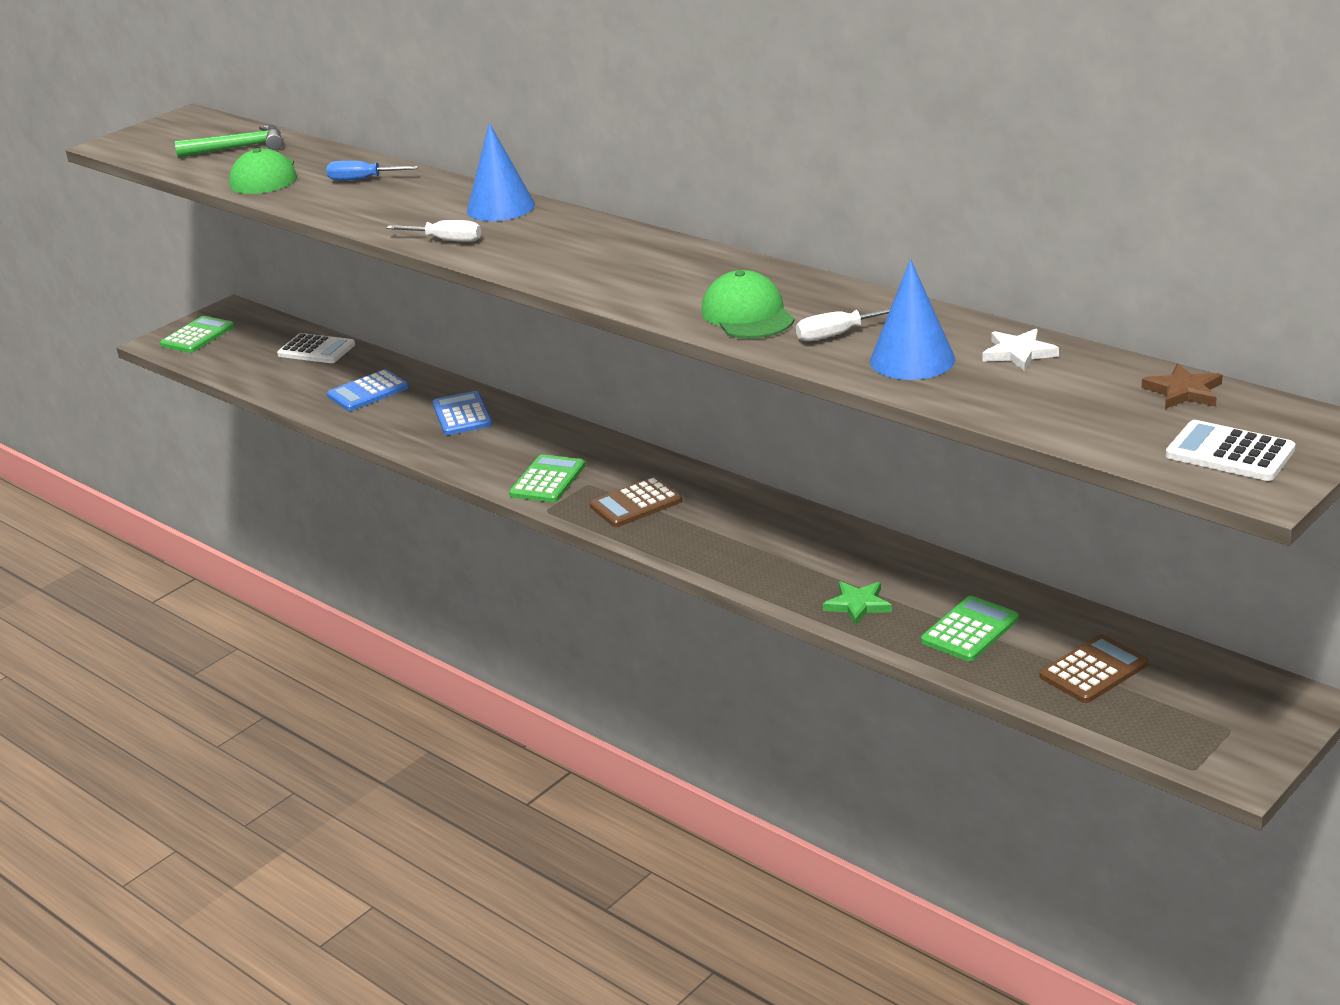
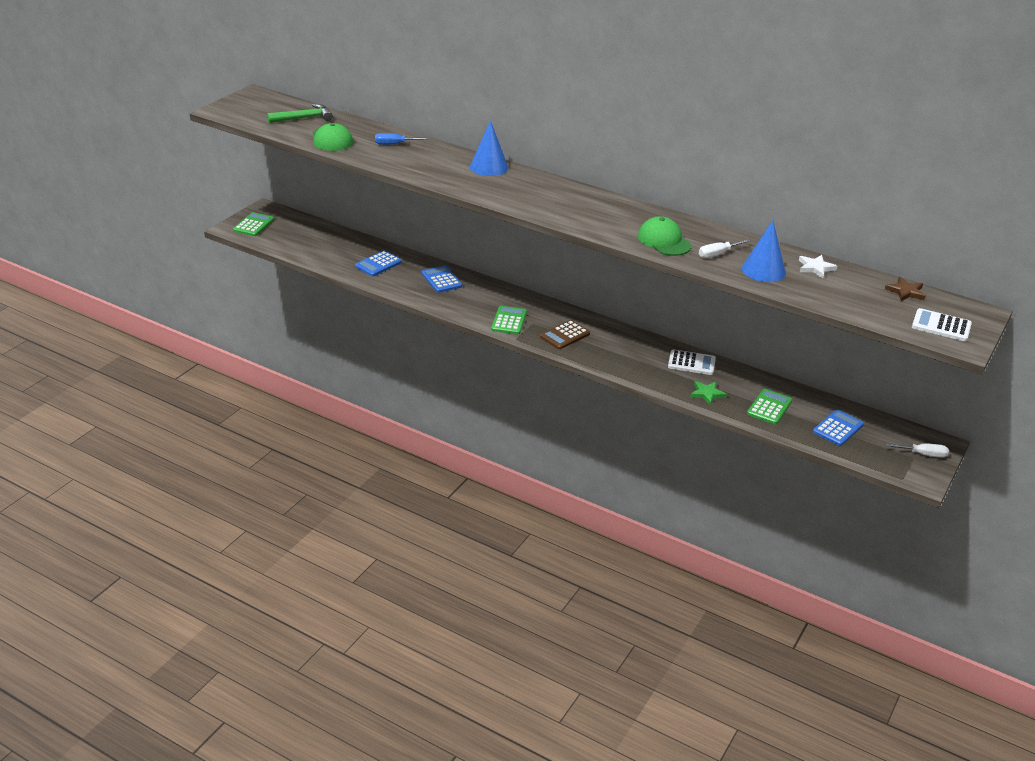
camera: 15 degrees left, 5 degrees up
(316, 350) = (333, 236): white calculator -> white calculator (691, 363)
(446, 240) = (469, 187): white screwdriver -> white screwdriver (923, 454)
(1093, 670) = (838, 428): brown calculator -> blue calculator

